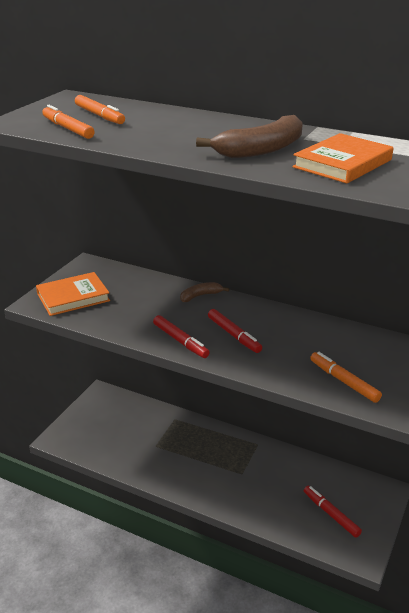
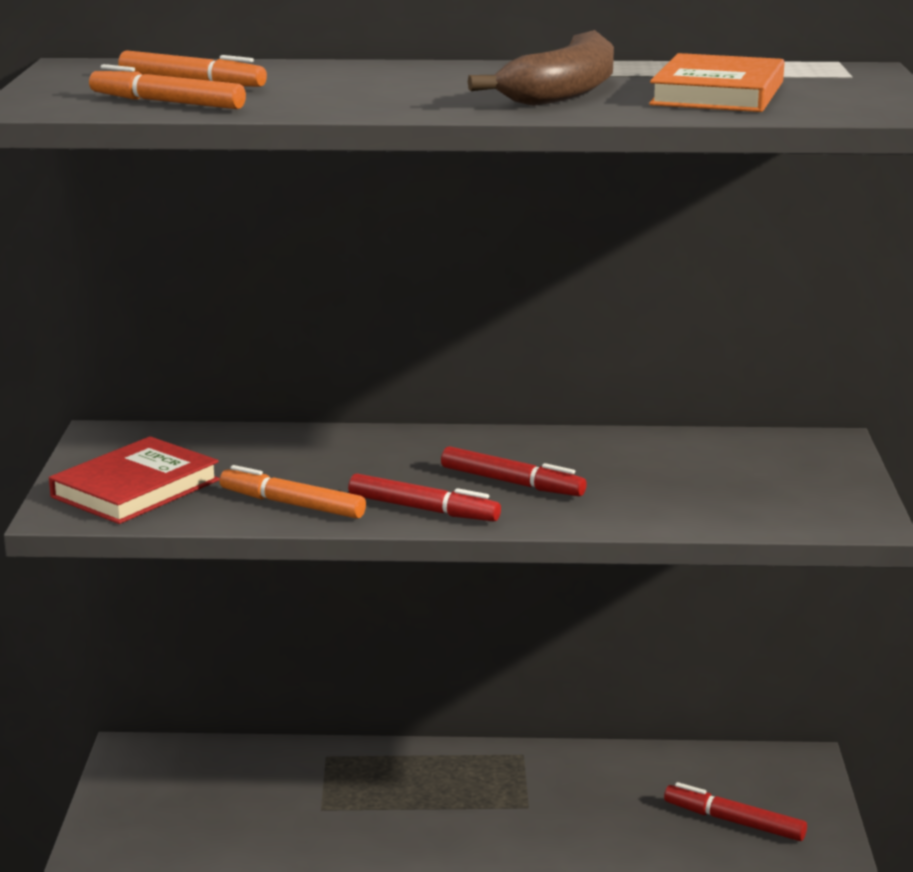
camera: 25 degrees left, 10 degrees down
(73, 297) = (135, 488): orange book -> red book
(200, 296) = (390, 441): brown banana -> none
(344, 381) = (759, 504): orange marker -> orange marker (292, 504)

